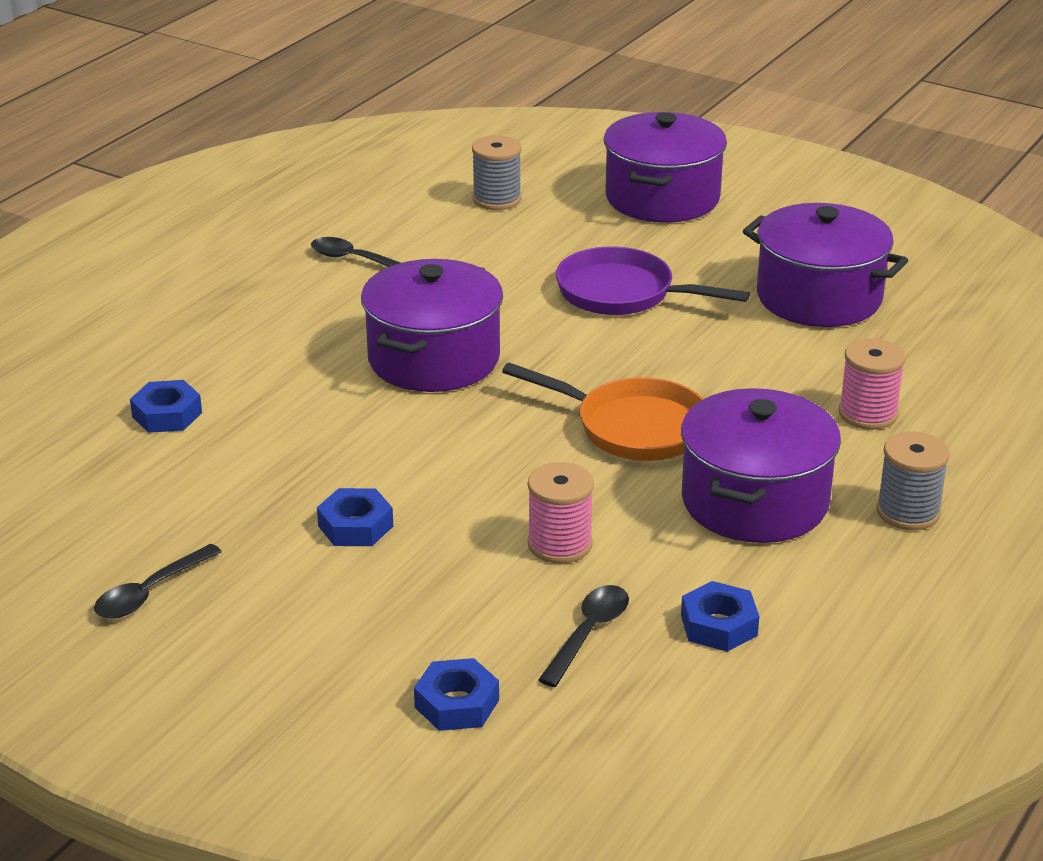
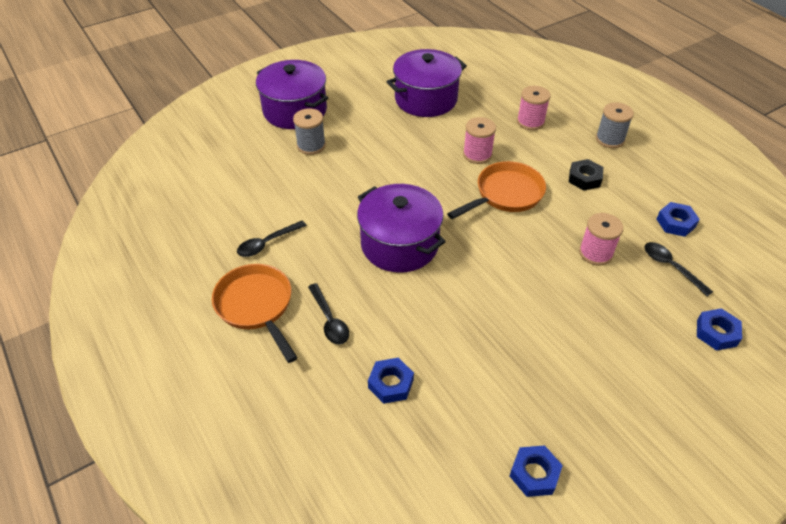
camera: 65 degrees left, 15 degrees up
(150, 592) = (582, 442): black spoon -> black spoon (329, 320)
(237, 285) = (256, 306): none -> orange pan
(355, 526) = (550, 327): blue nut -> blue nut (534, 474)
(497, 199) = (245, 166): grey spool -> grey spool (311, 145)
(622, 293) = (379, 155): purple pan -> none
(714, 379) = (477, 154): none -> pink spool
(754, 501) = (584, 178): purple pot -> black nut

